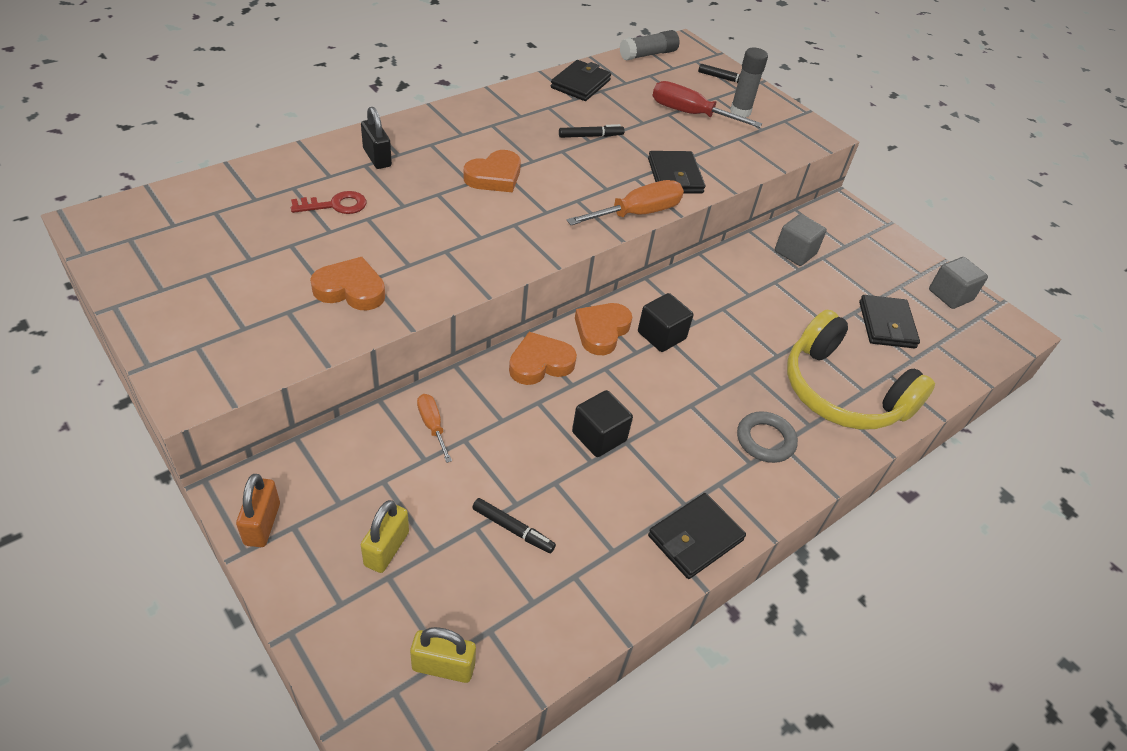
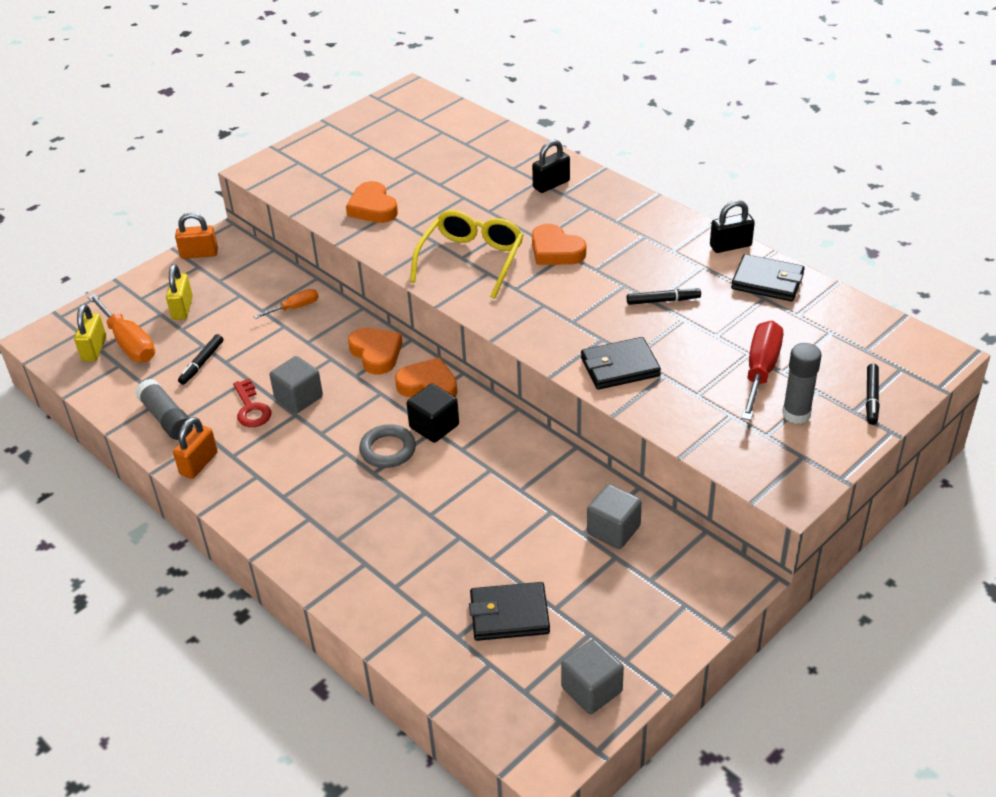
camera: 90 degrees right, 5 degrees down
(335, 205) = (473, 179): red key -> red key (251, 408)
(350, 289) = (373, 208): orange heart -> orange heart turned 150 degrees clockwise
(386, 549) = (182, 308): yellow padlock -> yellow padlock turned 75 degrees clockwise
(488, 231) = (471, 260): none -> yellow glasses
(525, 88) = (730, 246): none -> black padlock
(590, 136) = (663, 300): black marker -> black marker turned 75 degrees counterclockwise
(599, 436) = (299, 398): black cube -> grey cube
(637, 213) = (538, 346): orange screwdriver -> orange screwdriver (129, 343)
(648, 54) = (882, 326): grey glue stick -> grey glue stick (167, 418)
(695, 538) = (199, 464): black wallet -> orange padlock
(765, 440) = (311, 506): grey ring -> grey ring (388, 450)
(842, 392) = (388, 568): yellow headphones -> none

